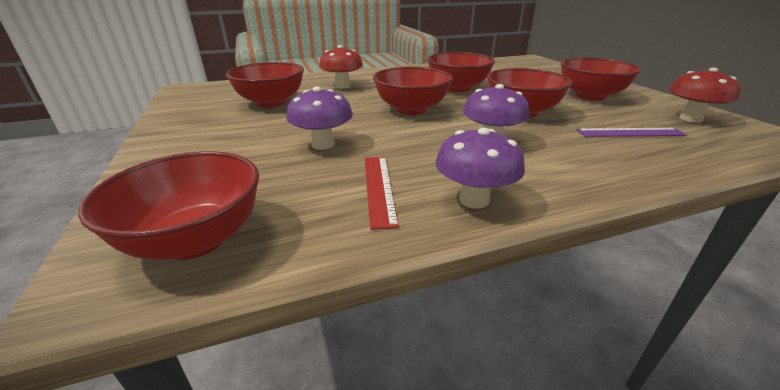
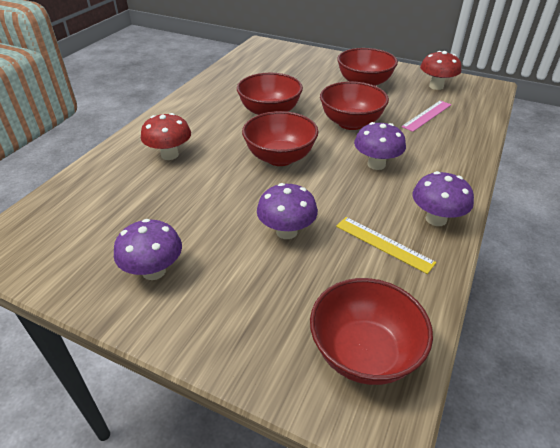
camera: 45 degrees left, 10 degrees up
(212, 125) = (154, 271): none -> purple mushroom
(271, 102) = (146, 212): red bowl -> none
(378, 188) = (383, 244): red ruler -> yellow ruler
(630, 132) = (427, 115): purple ruler -> pink ruler

